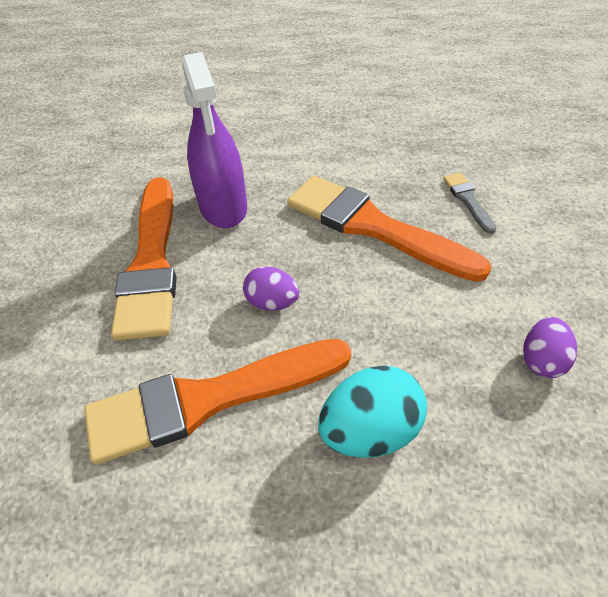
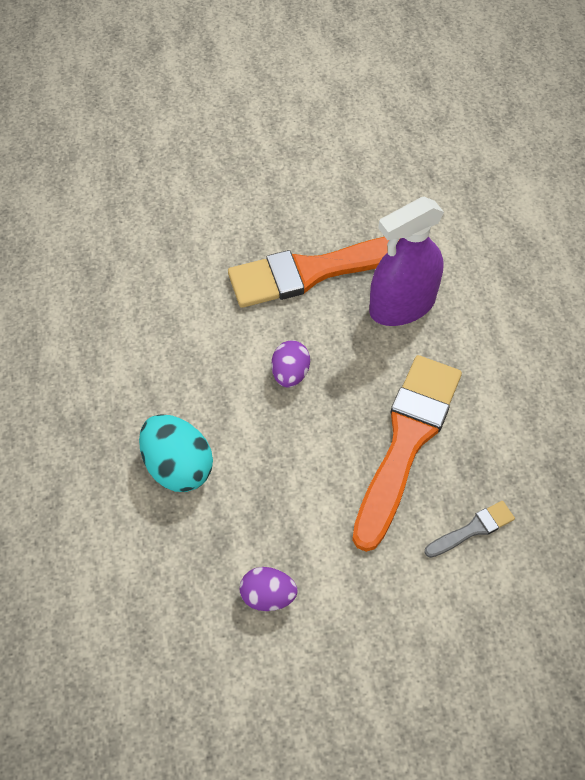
camera: 75 degrees right, 10 degrees up
(208, 399) = (188, 352): orange brush -> none

